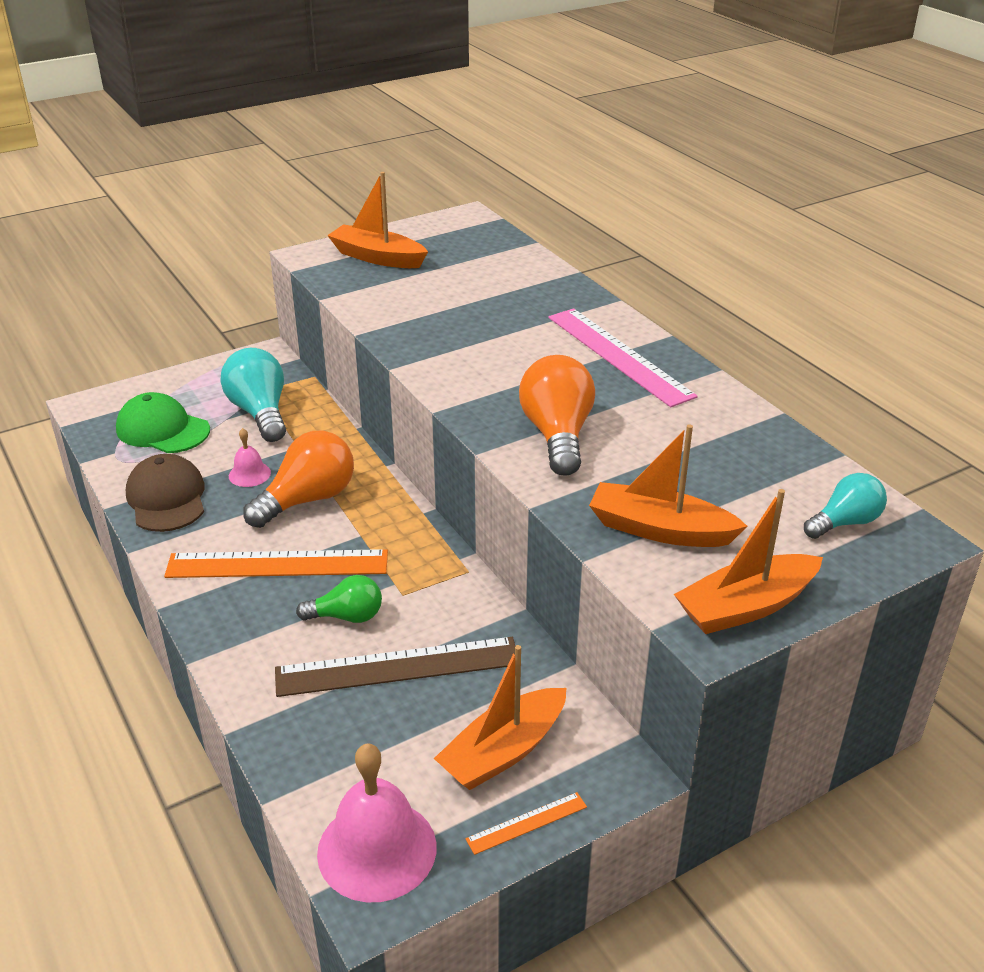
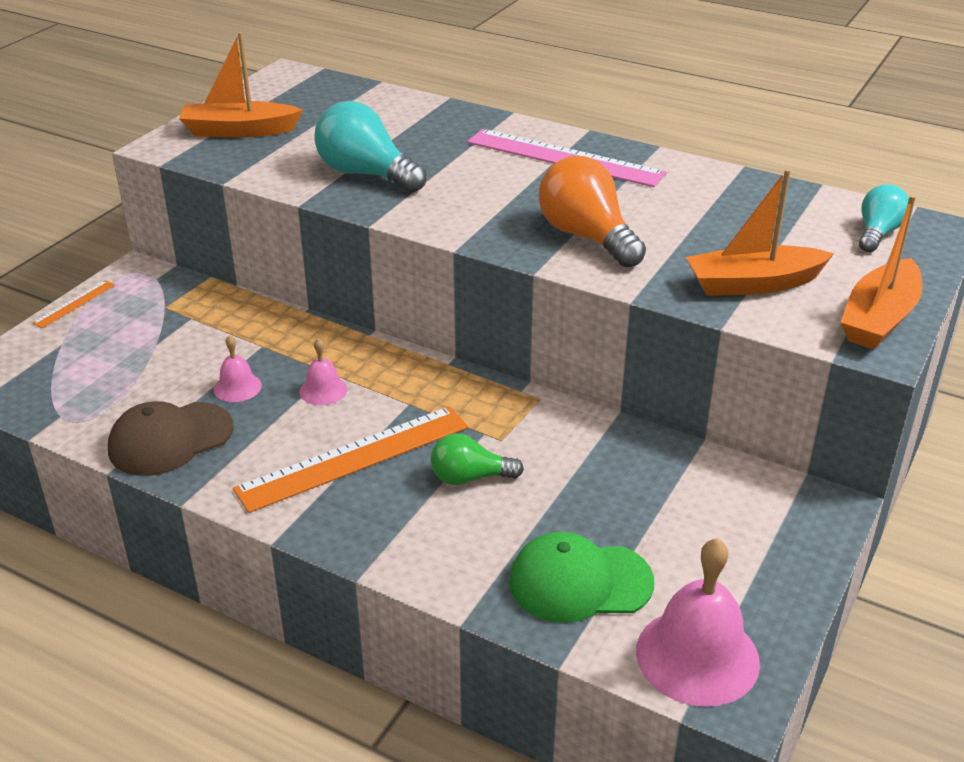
camera: 30 degrees left, 0 degrees up
(162, 429) = (94, 376): green cap -> green cap (580, 582)
(167, 498) = (170, 439): brown cap -> brown cap turned 75 degrees counterclockwise
(260, 413) = (188, 327): turquoise light bulb -> turquoise light bulb (366, 174)
(307, 499) = (323, 390): orange light bulb -> pink bell
(347, 616) = (470, 478): green light bulb -> green light bulb turned 150 degrees counterclockwise
(397, 667) = (561, 502): brown ruler -> none
(503, 751) = (719, 531): orange boat -> none
(527, 823) = (794, 578): orange ruler -> orange ruler (74, 304)

